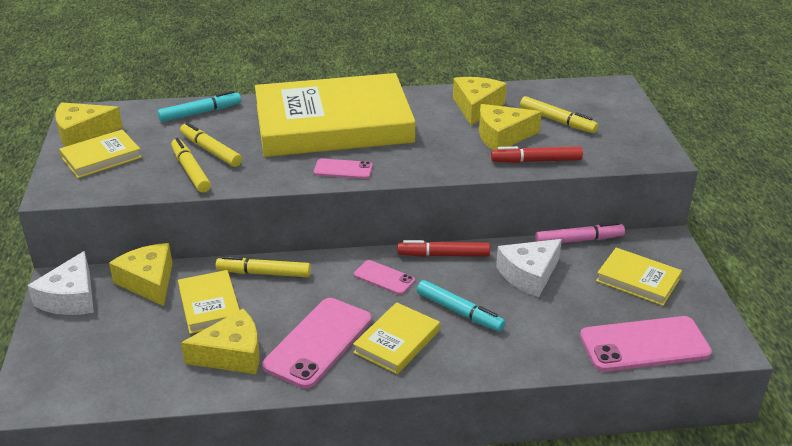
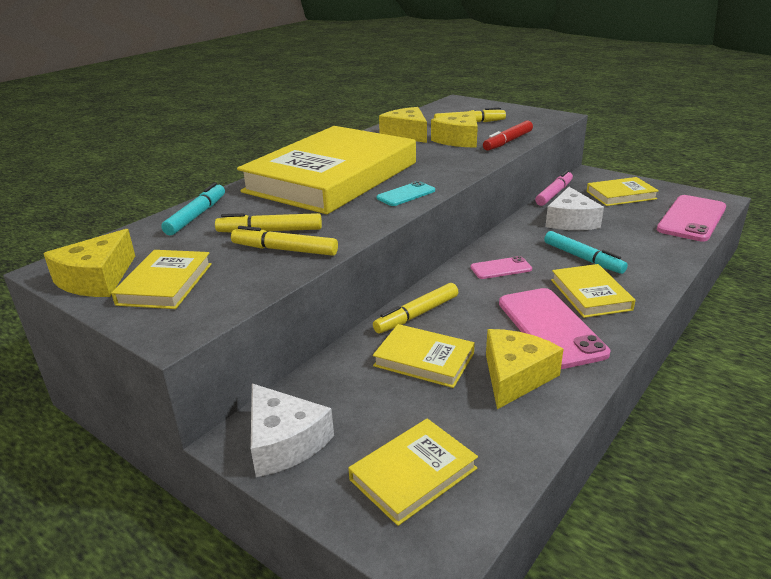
camera: 45 degrees left, 5 degrees down
(87, 360) = (413, 474): none -> yellow book
(148, 282) = (335, 379): yellow cheese -> none
(343, 169) = (406, 194): pink phone -> turquoise phone
(443, 255) = (505, 238): red marker -> none
(459, 312) = (582, 258): turquoise marker -> turquoise marker turned 60 degrees clockwise

